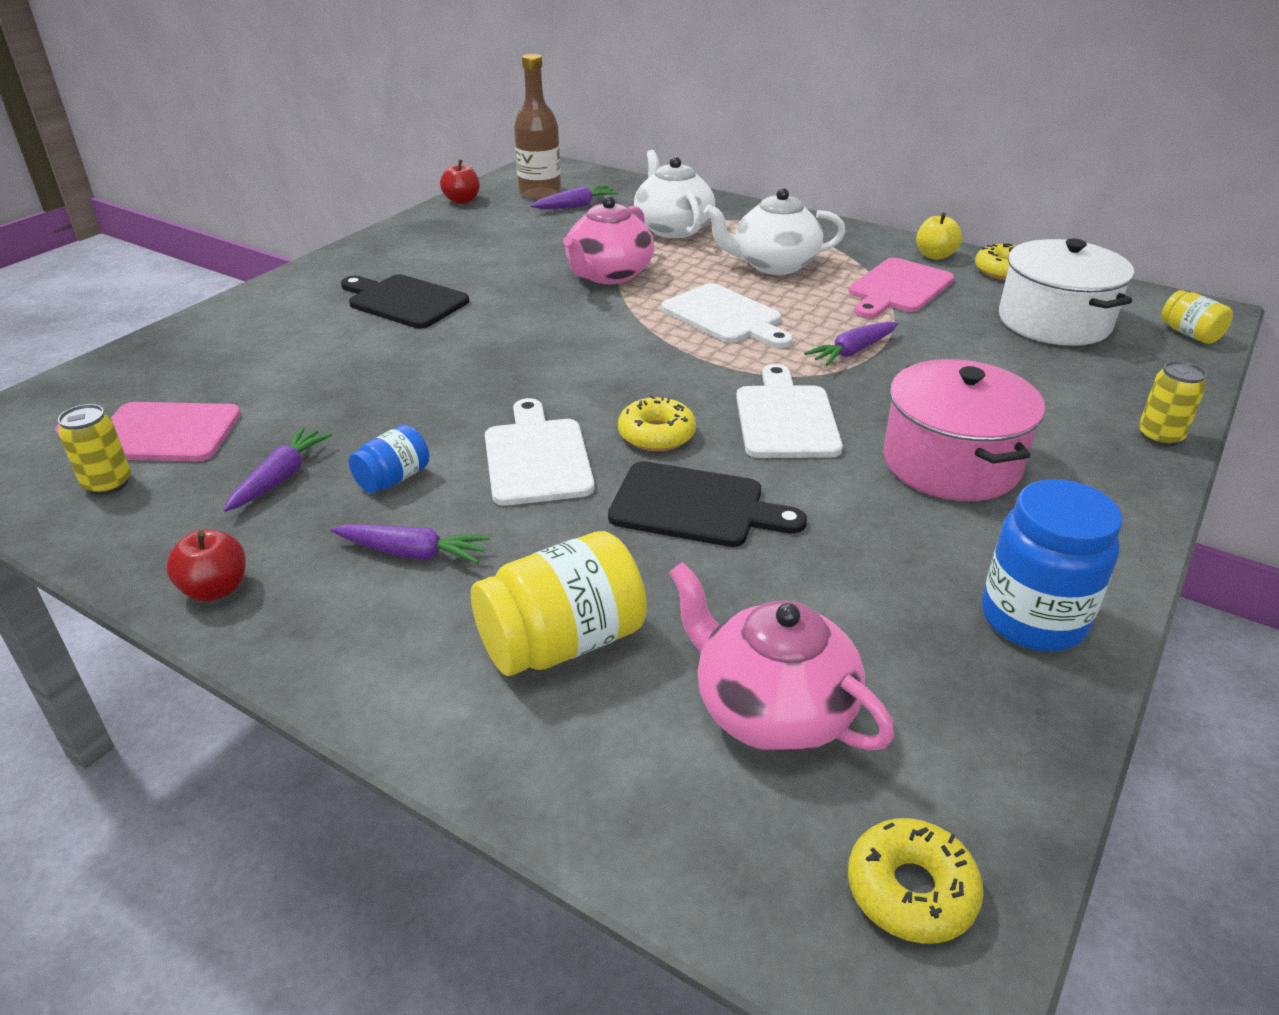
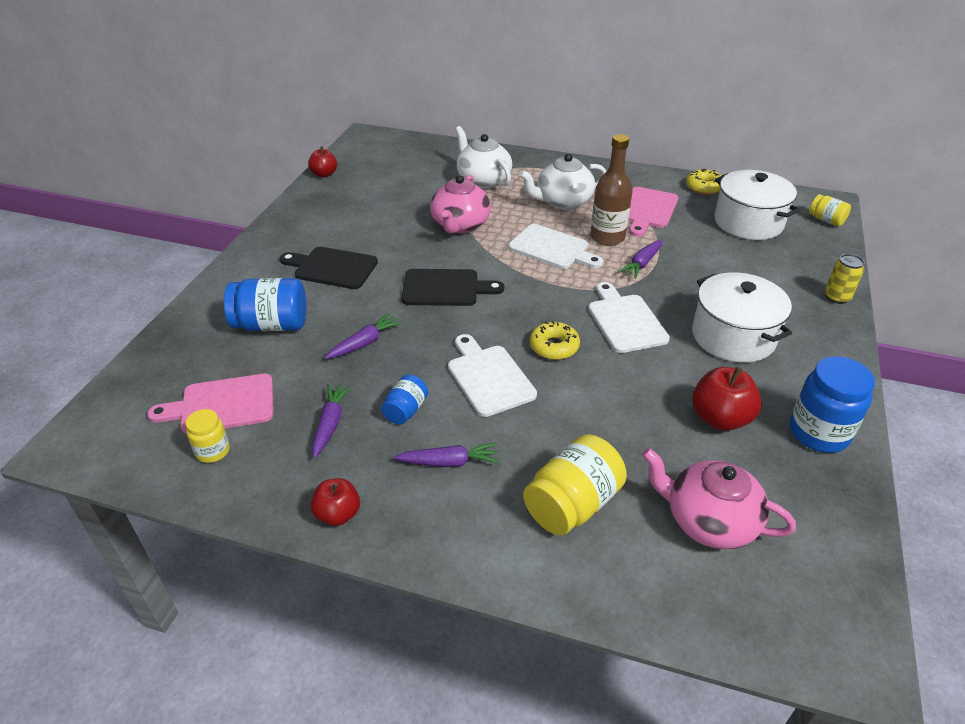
camera: 15 degrees left, 5 degrees up
(108, 484) = (213, 451): yellow can -> yellow jar
(283, 353) = (271, 325): none -> blue jar
(540, 193) = (376, 160): brown bottle -> brown bottle (607, 237)
(576, 206) = (407, 169): purple carrot -> purple carrot (365, 343)
(695, 506) = (602, 395): black cutting board -> black cutting board (445, 288)
(869, 569) = (720, 418): none -> red apple
(911, 890) = (825, 609): yellow donut -> none
(935, 255) = (658, 180): yellow apple -> none
(951, 463) = (733, 336): pink pot -> white pot

